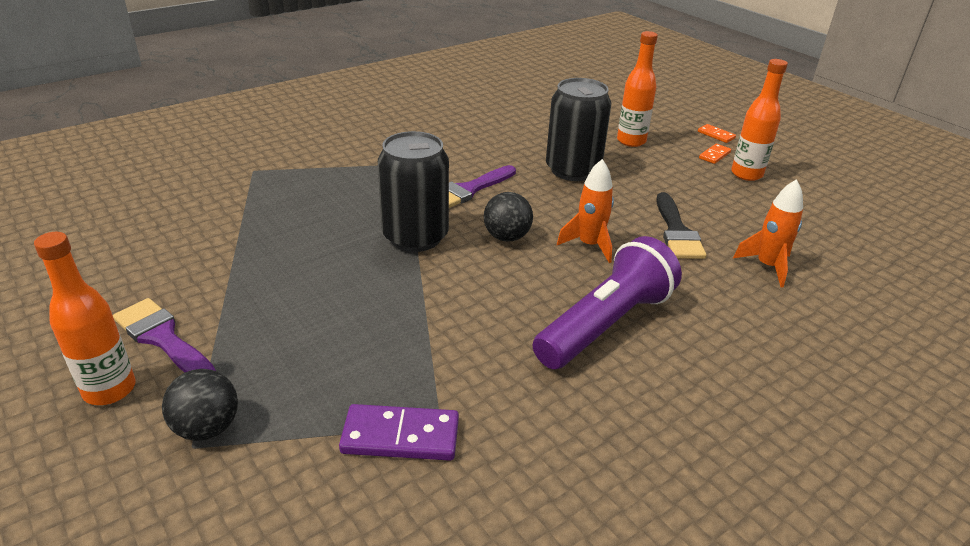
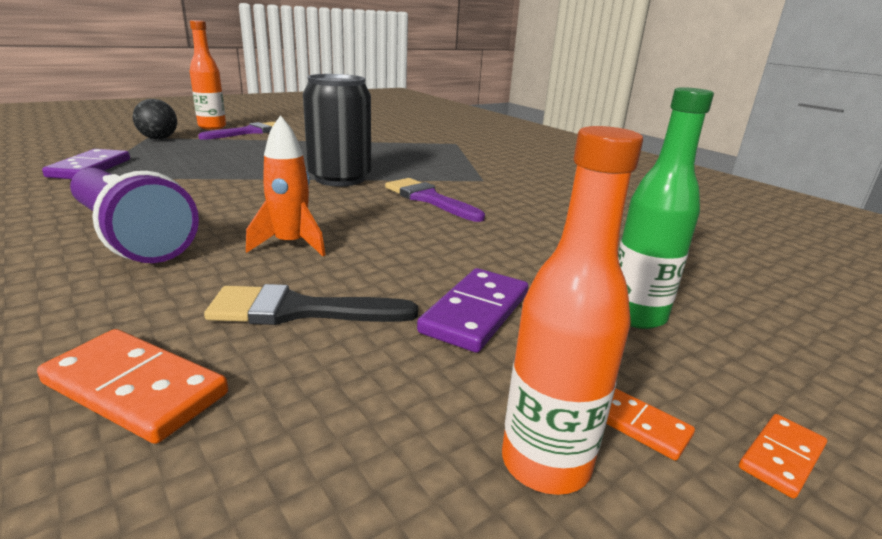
camera: 90 degrees right, 10 degrees down
(507, 237) = (326, 208): black ball -> none
(573, 170) = (495, 254): black can -> none
(631, 141) = (636, 315): orange bottle -> green bottle
(651, 181) = (475, 313): none -> purple domino
(767, 266) = (136, 388): orange rocket -> orange domino

